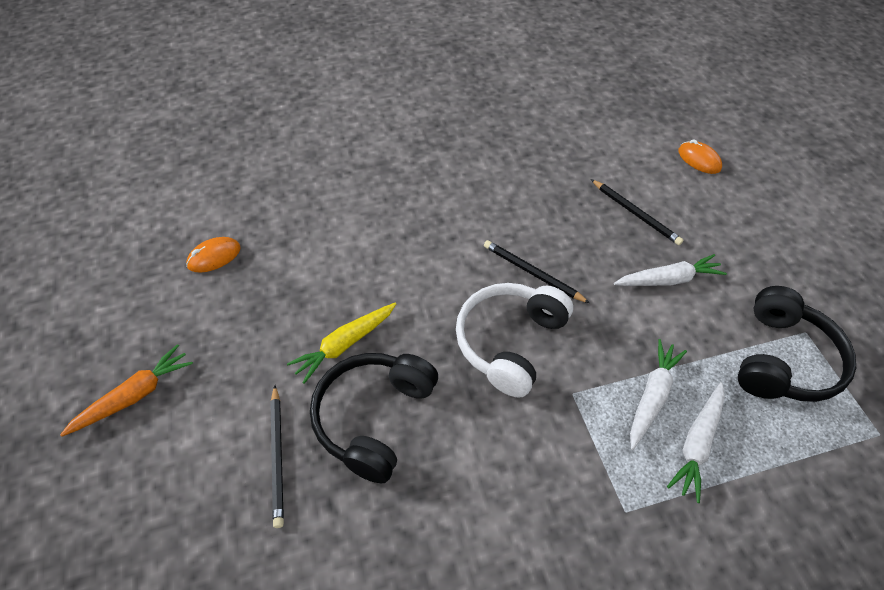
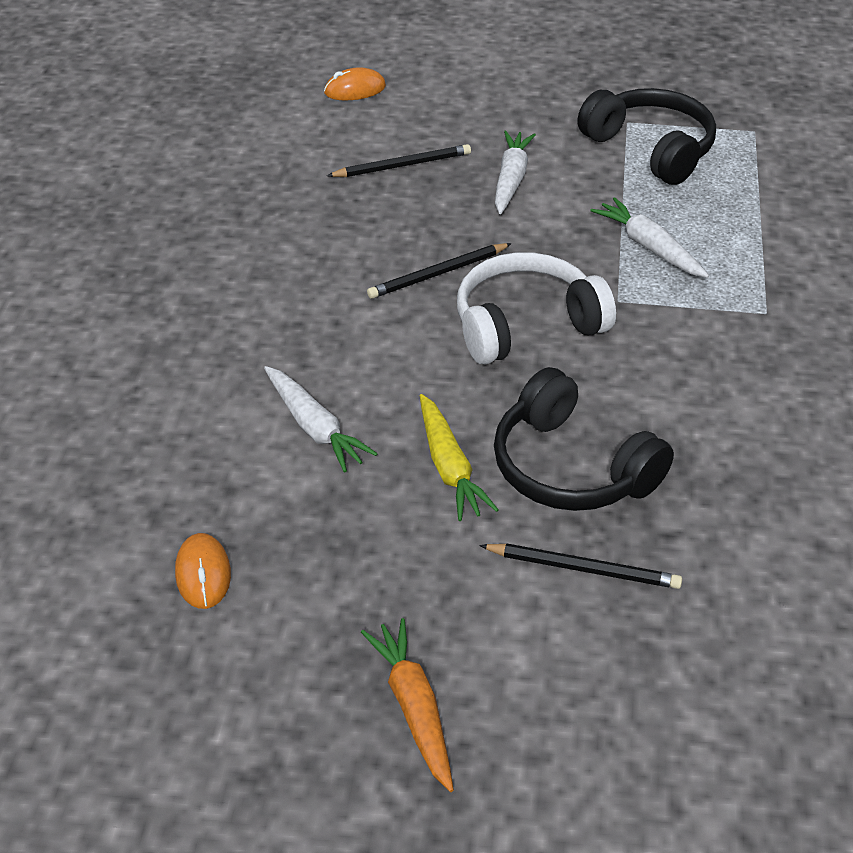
camera: 65 degrees left, 10 degrees down
(509, 342) = (526, 325): white headphones -> white headphones turned 105 degrees clockwise
(697, 444) = (715, 239): white carrot -> white carrot (314, 427)

